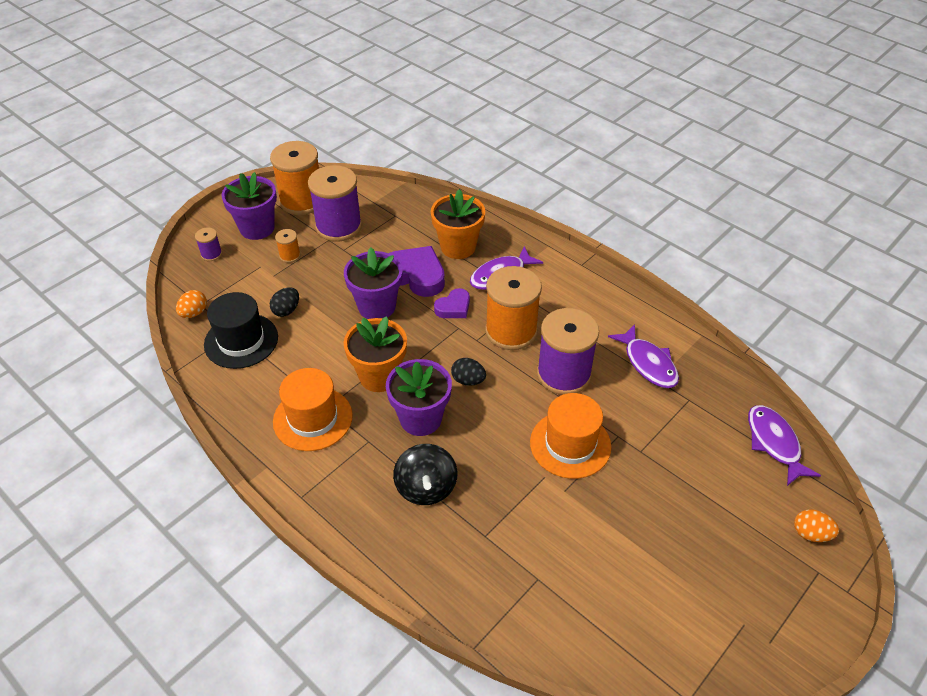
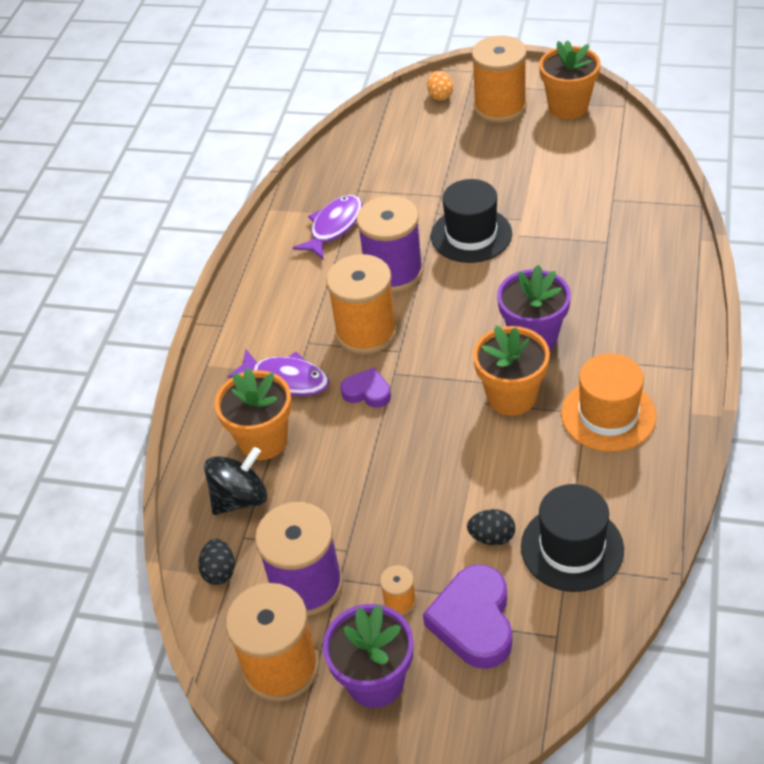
camera: 115 degrees left, 0 degrees up
(194, 313) = (575, 631): orange egg -> none
(211, 254) = (465, 698): purple spool -> none
(377, 306) = (418, 457): purple flower pot -> none
(415, 275) = (341, 452): purple heart -> purple heart (474, 621)
(426, 488) = (600, 296): black spinning top -> black spinning top (240, 498)
(468, 380) = (458, 330): black egg -> black egg (219, 571)
(570, 444) = (471, 235): orange hat -> black hat
(720, 640) = (568, 107): none -> orange flower pot
(758, 575) = (500, 107): none -> orange spool
(774, 443) = (367, 134): purple fish -> none

